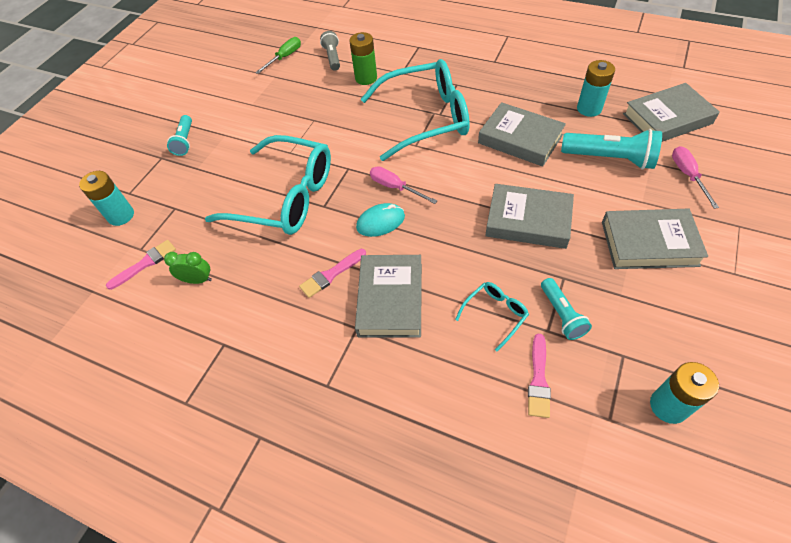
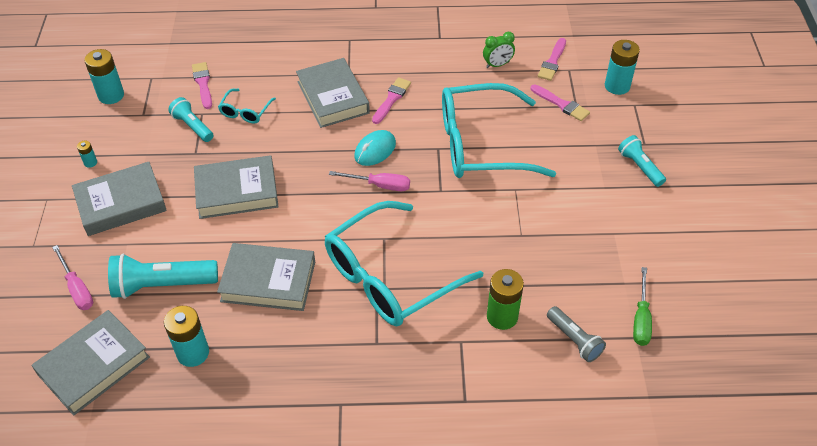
camera: 150 degrees right, 5 degrees down
(185, 214) = (561, 104): none -> pink brush
(688, 304) = (90, 162): none -> turquoise battery

